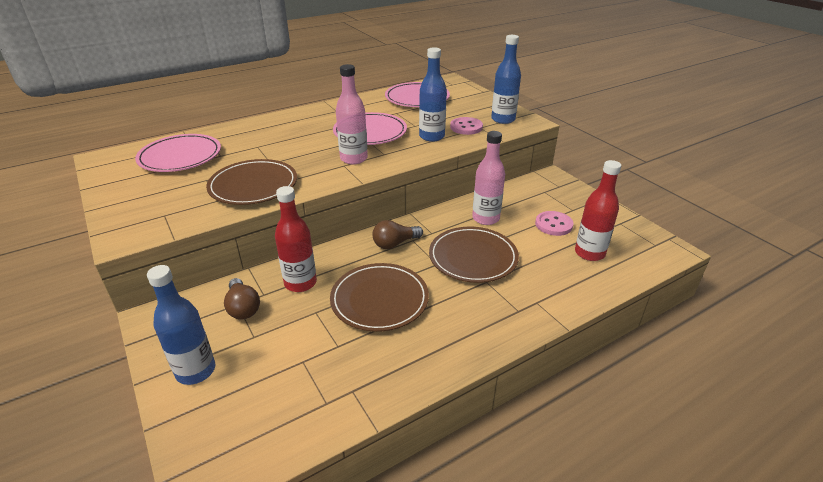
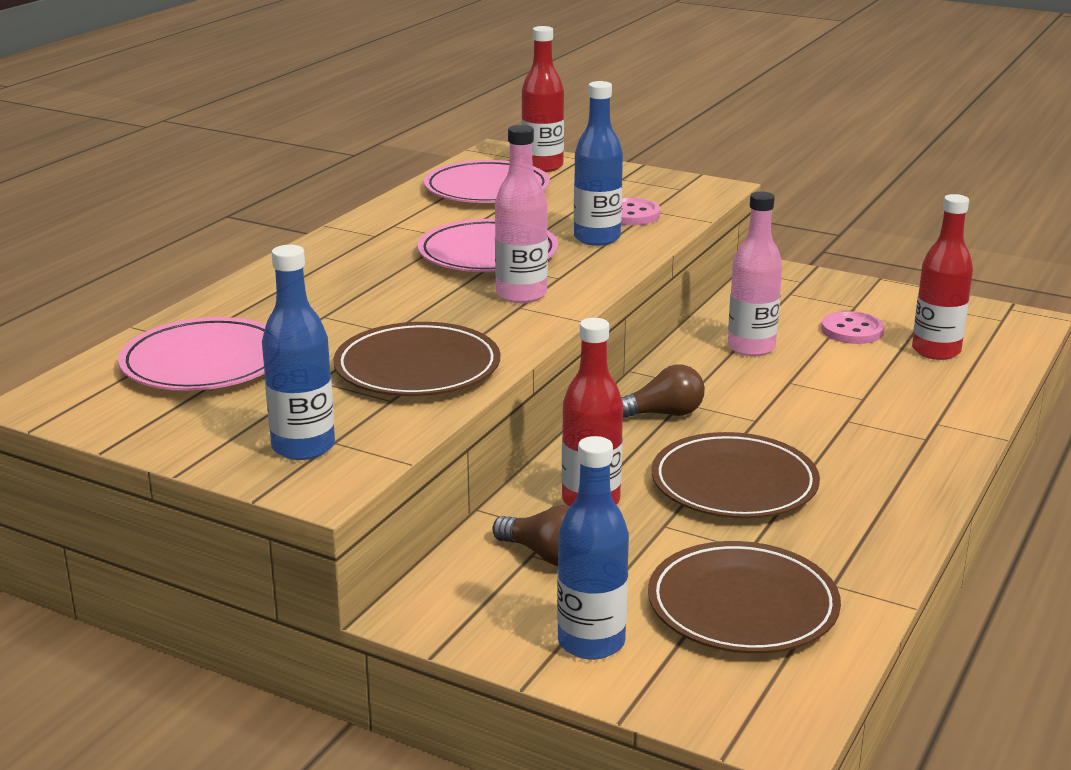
camera: 30 degrees left, 10 degrees down
(395, 243) = (663, 414): brown light bulb -> brown light bulb turned 135 degrees counterclockwise
(459, 92) = (542, 166): none -> red bottle
(473, 257) = (795, 399): brown plate -> brown plate (742, 605)
(503, 119) = (670, 192): blue bottle -> blue bottle (303, 447)

